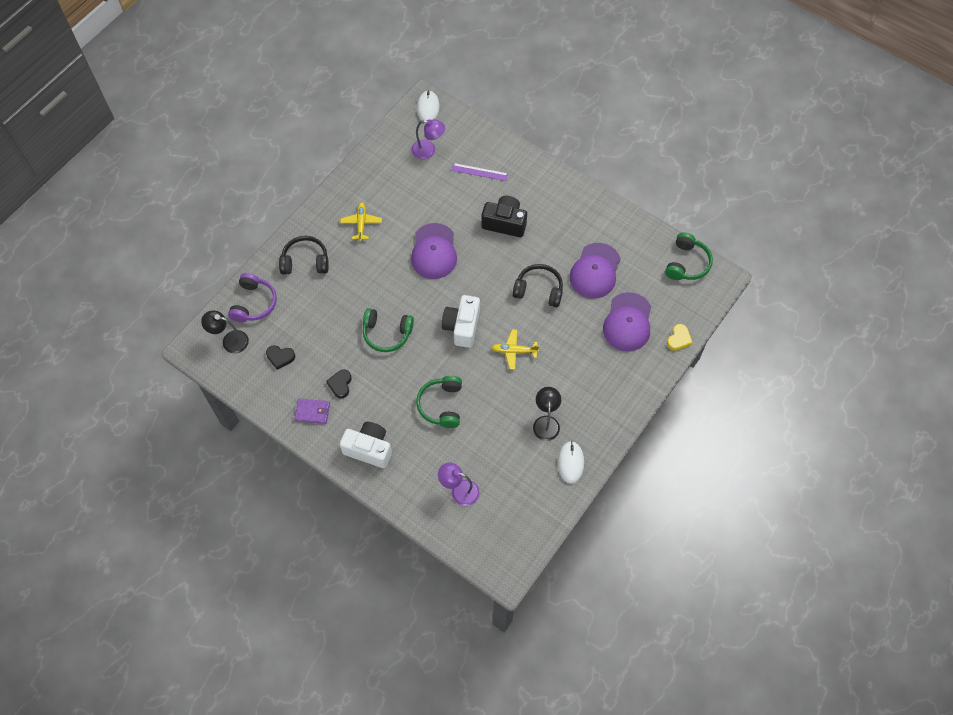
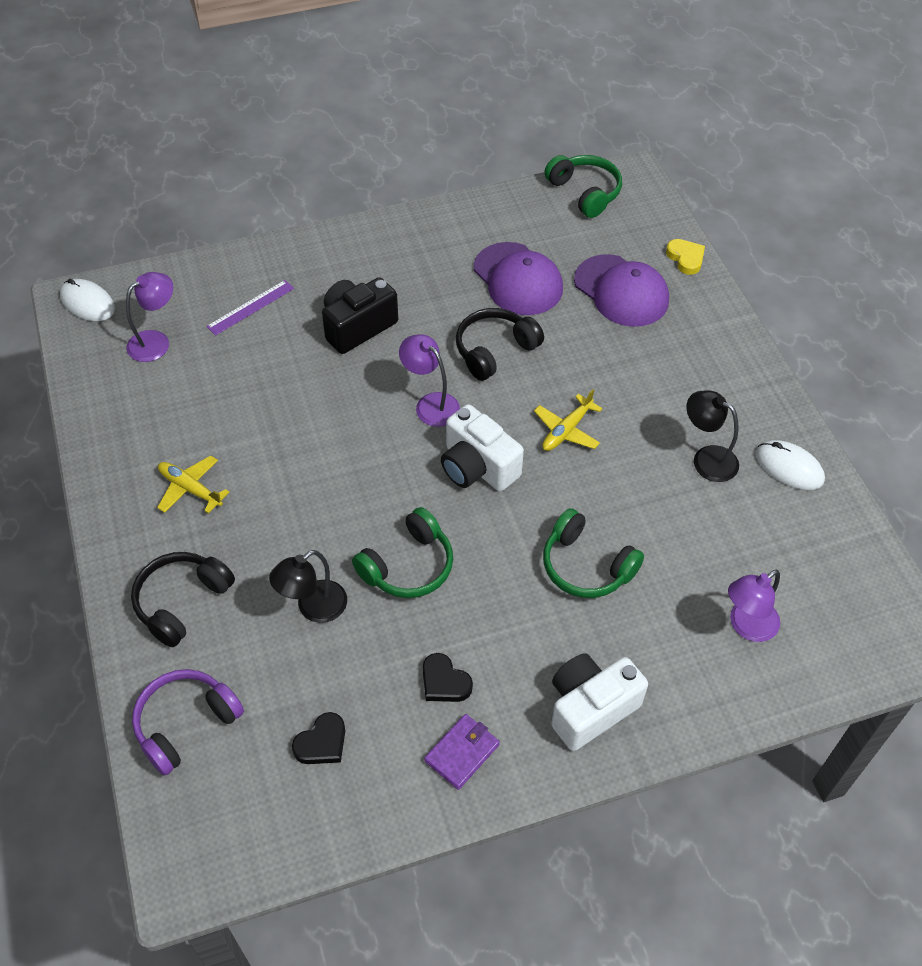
camera: 55 degrees left, 10 degrees down
(230, 340) = (222, 805): black lamp -> black lamp (313, 608)
(254, 303) = (186, 724): purple headphones -> purple headphones turned 90 degrees counterclockwise
(434, 251) = (325, 429): purple cap -> none
(483, 284) = (430, 404): none -> purple lamp

